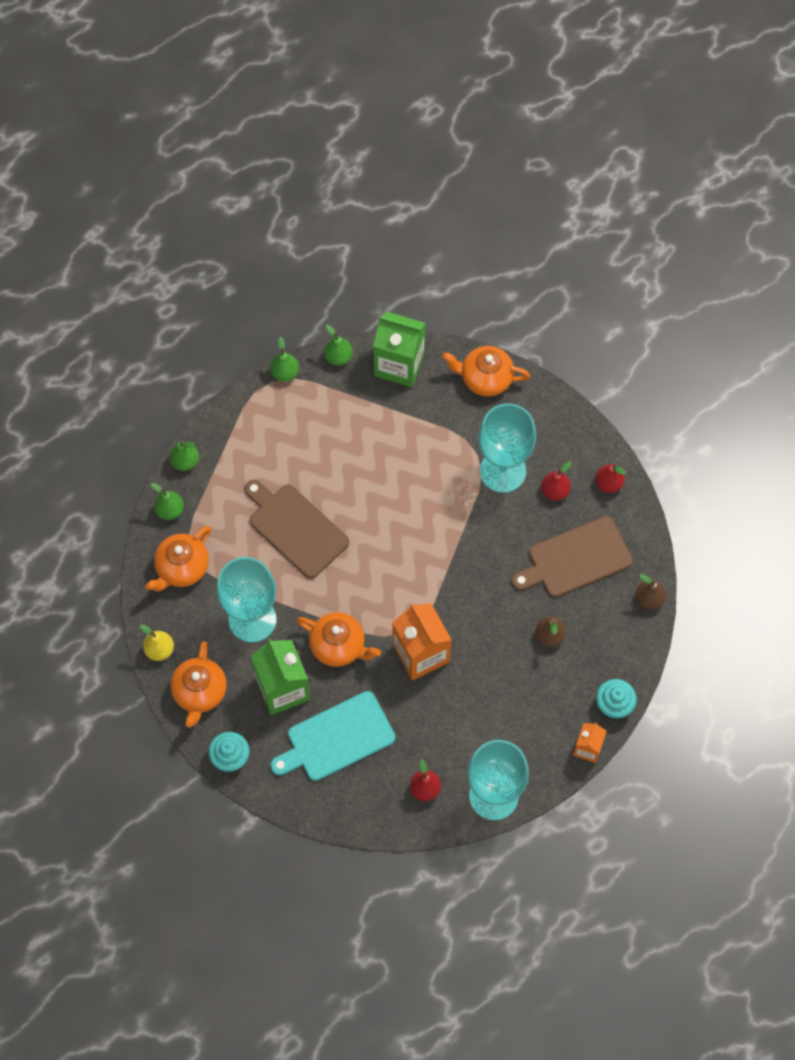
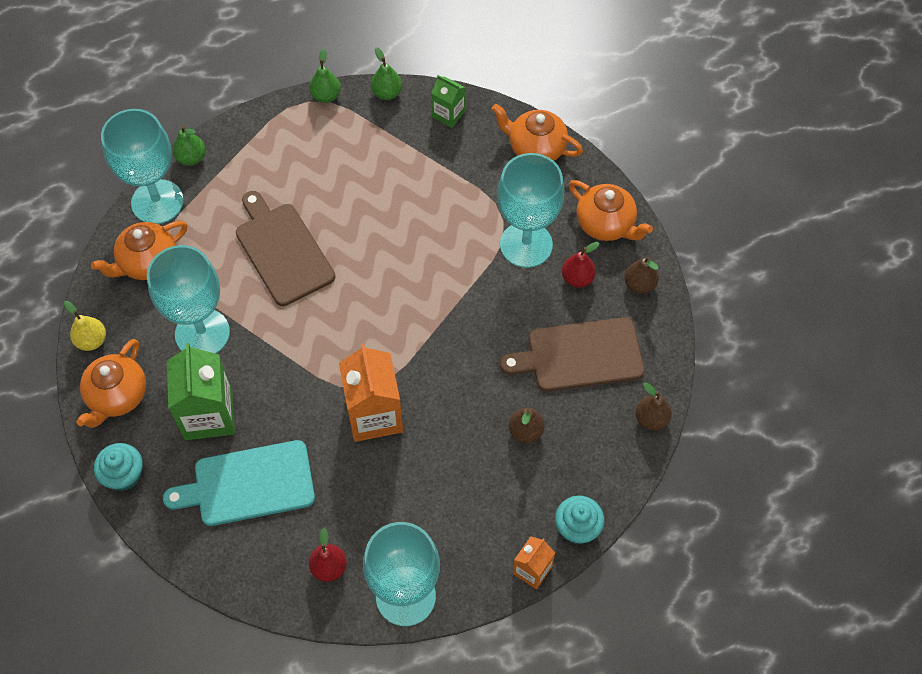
camera: 15 degrees right, 5 degrees down
(170, 510) = (157, 202): green pear -> turquoise goblet
(339, 646) = (286, 384): orange teapot -> orange teapot (606, 224)
(399, 364) = (448, 114): green carton -> green carton, size x0.55
(608, 483) = (639, 284): red pear -> brown pear

